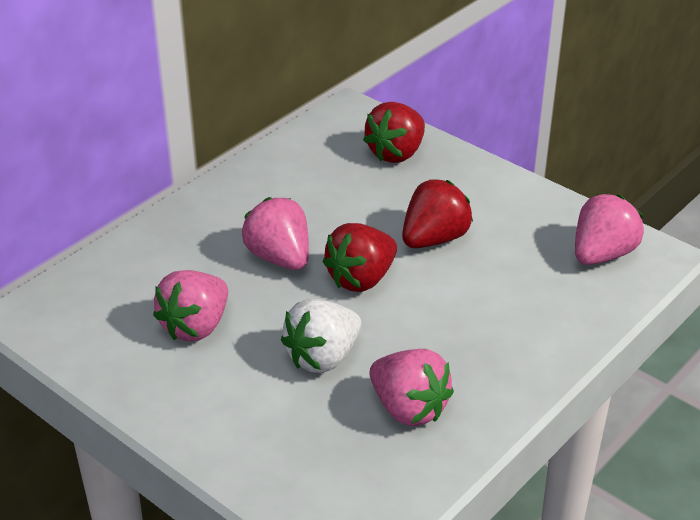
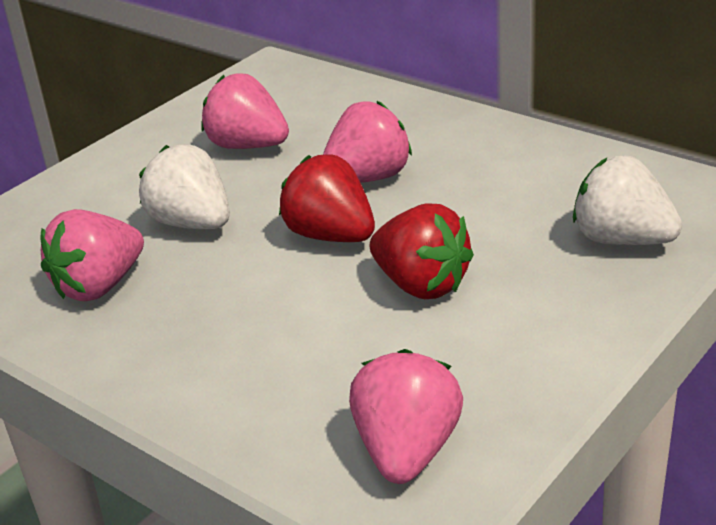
camera: 90 degrees right, 5 degrees down
(396, 153) = (621, 240): red strawberry -> white strawberry
(602, 254) = (407, 451): pink strawberry -> pink strawberry turned 120 degrees counterclockwise

